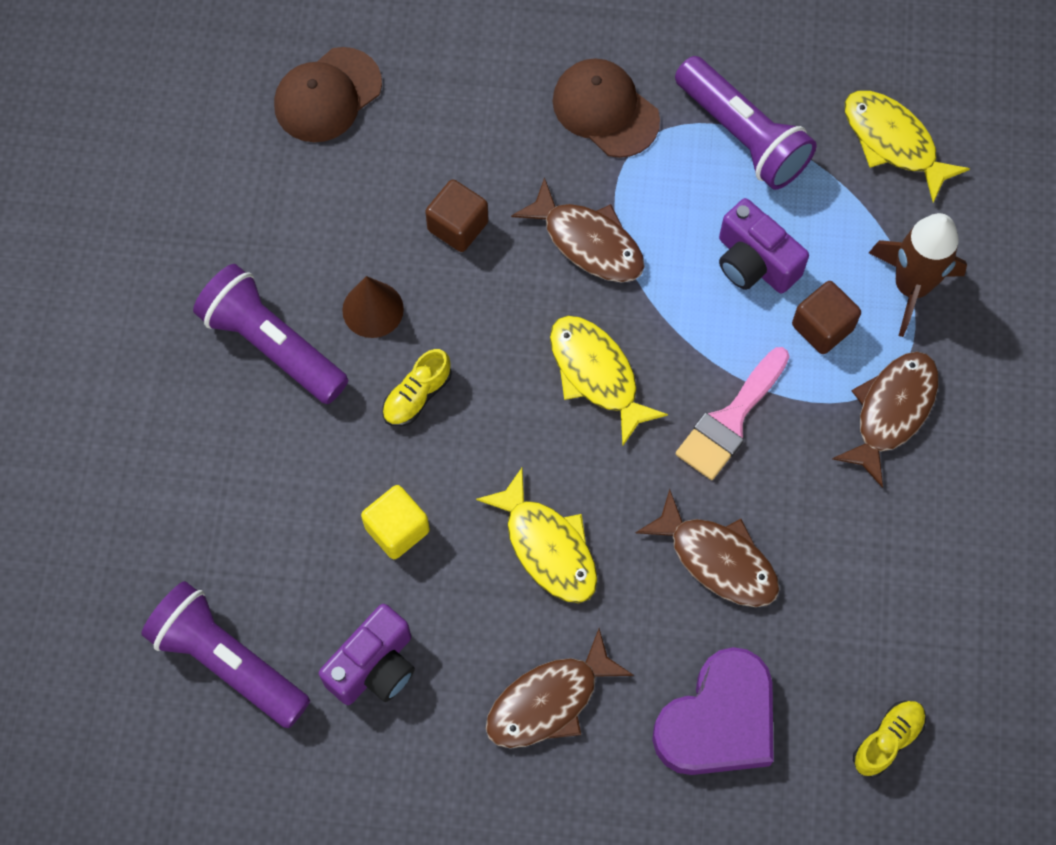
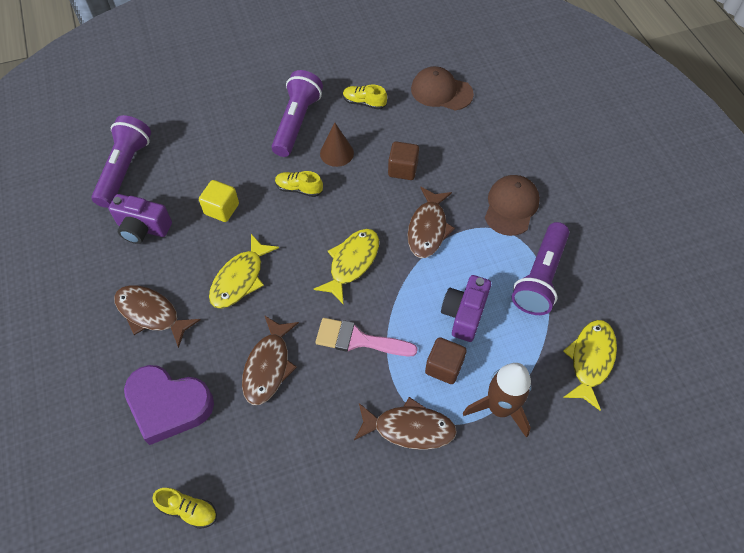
camera: 65 degrees right, 10 degrees down
(287, 222) = (364, 103): none -> yellow shoe

